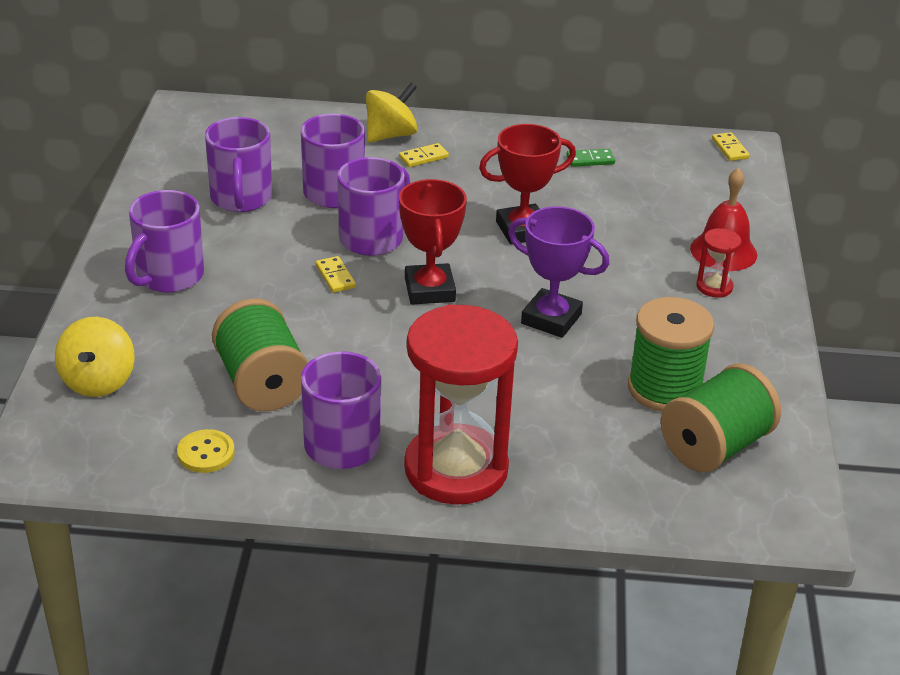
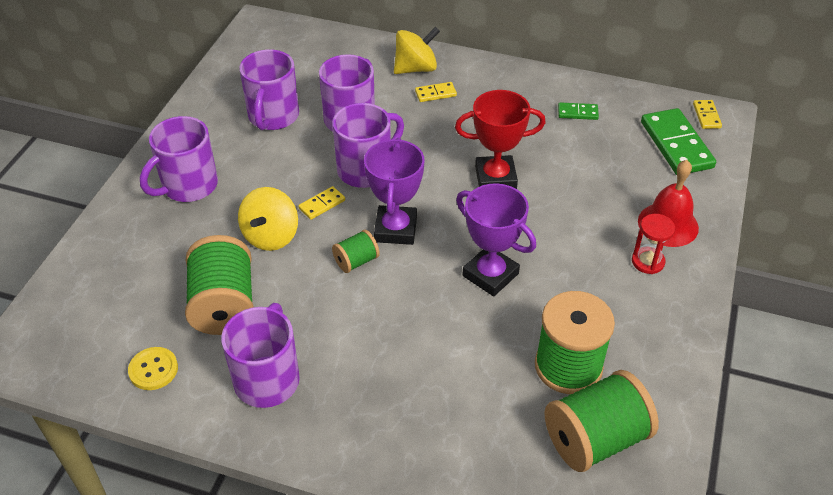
camera: 15 degrees right, 10 degrees up
(98, 381) = (96, 282): yellow spinning top -> yellow spinning top (271, 236)
(335, 276) = (322, 204): yellow domino -> yellow domino turned 60 degrees clockwise
(397, 324) = (356, 261): none -> green spool
(429, 290) = (395, 229): red trophy -> purple trophy
(456, 469) = (354, 423): red hourglass -> none
(707, 178) = (676, 145): none -> green domino

